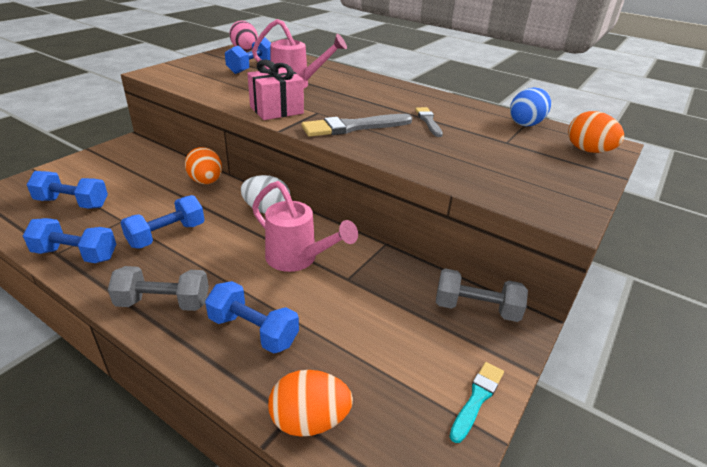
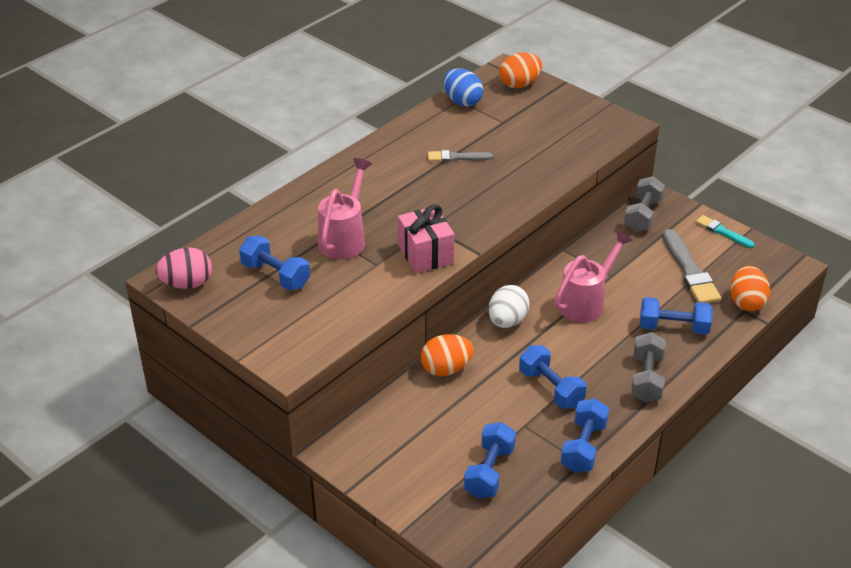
camera: 80 degrees left, 5 degrees up
(253, 330) = (673, 327): blue dumbbell -> blue dumbbell turned 60 degrees clockwise
(353, 127) = (471, 205): grey brush -> grey brush (690, 271)

